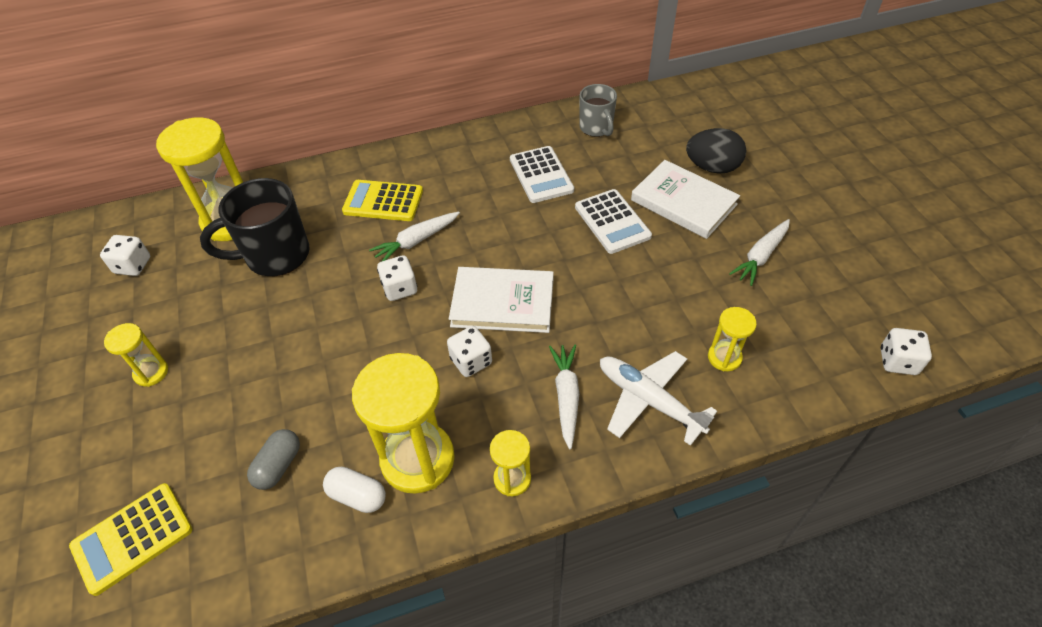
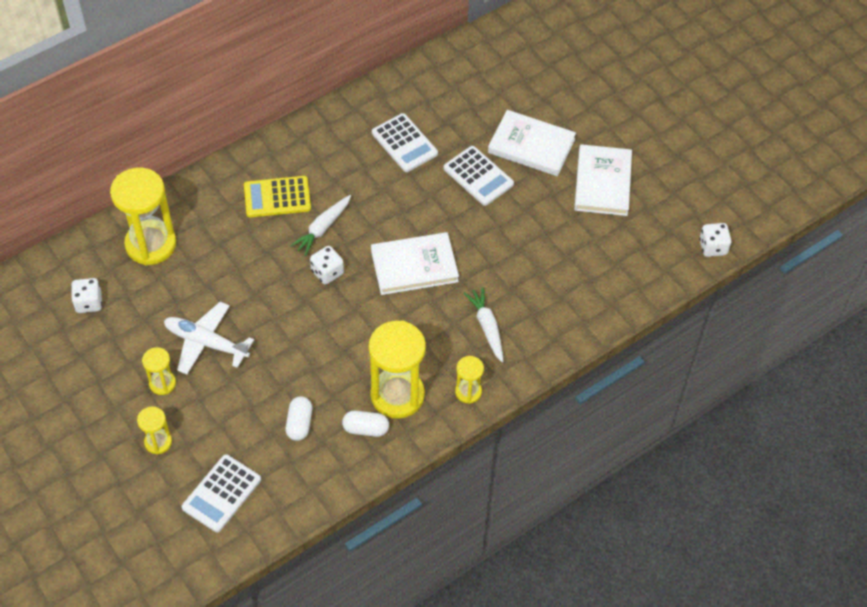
camera: 20 degrees left, 5 degrees up
(132, 538) = (221, 493): yellow calculator -> white calculator
(275, 256) = (209, 267): black mug -> none
(278, 466) = (299, 424): grey capsule -> white capsule
(471, 361) = (407, 317): white dice -> none
(596, 128) = (437, 84): grey mug -> none
(648, 400) = (546, 316): white plane -> white plane (206, 343)
(712, 167) = (547, 107): black egg -> none
(724, 357) = (592, 272): yellow hourglass -> yellow hourglass (158, 442)
(761, 256) = (602, 183): white carrot -> white book

